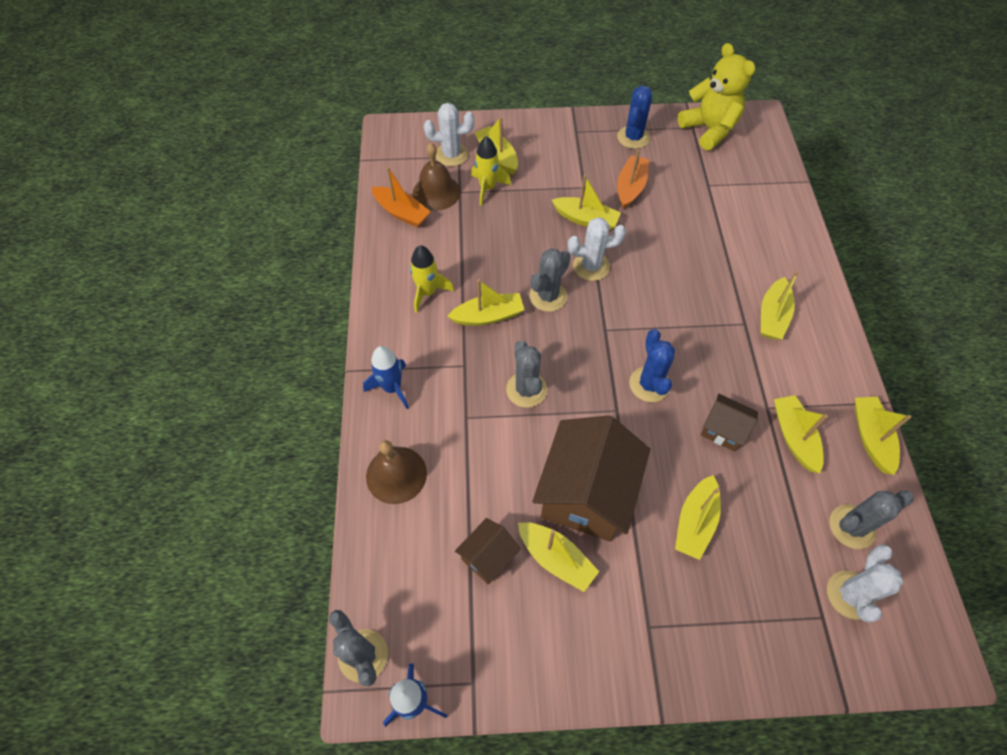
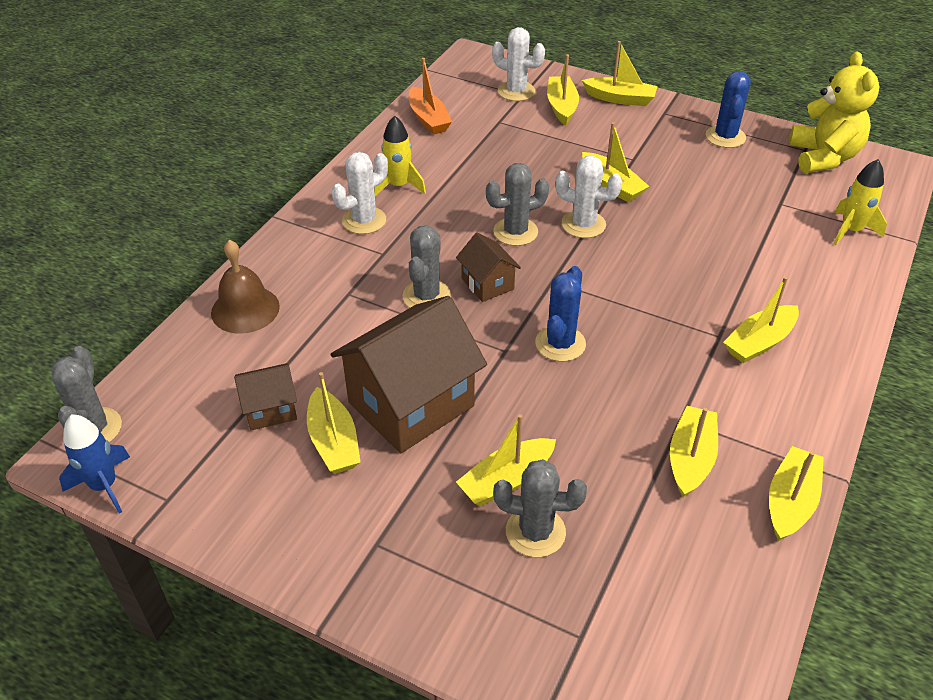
camera: 30 degrees right, 15 degrees down
(392, 388) = (301, 244): blue rocket -> none
(436, 192) = (475, 115): brown bell -> none
(487, 188) = (530, 128): yellow rocket -> yellow rocket (851, 230)
(488, 316) = (441, 225): yellow boat -> yellow boat (620, 98)
(630, 187) = (685, 176): orange boat -> none
(633, 137) = (725, 137): blue cactus -> blue cactus turned 45 degrees counterclockwise
(723, 430) = (610, 416): brown house -> brown house (487, 284)
(850, 595) = (633, 633): white cactus -> white cactus (364, 220)
(851, 526) = (691, 572): grey cactus -> grey cactus (535, 532)

